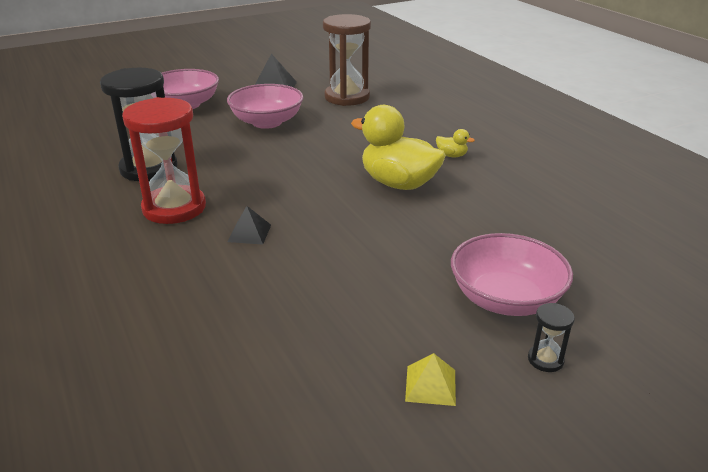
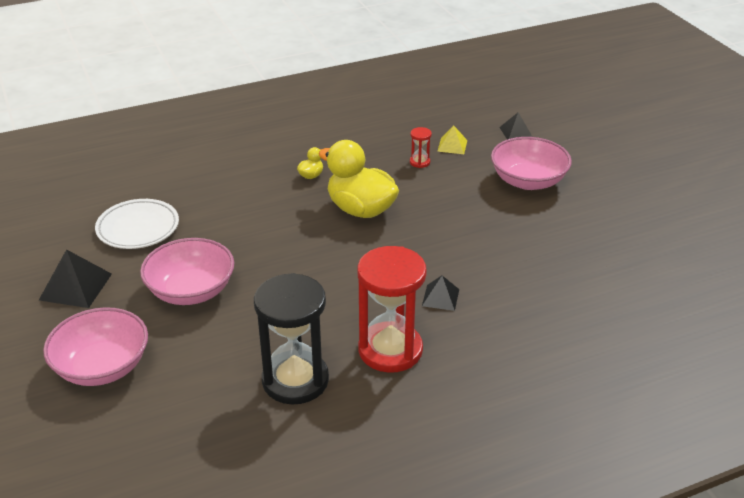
camera: 85 degrees left, 5 degrees up
(347, 97) = (138, 228): brown hourglass -> white plate
(398, 183) = (361, 209): yellow duck -> yellow duck turned 90 degrees clockwise
(430, 385) = (615, 220): yellow pyramid -> yellow pyramid (452, 145)
(510, 214) = (419, 162): none -> red hourglass
(545, 360) = (586, 176): black hourglass -> none
(637, 290) = (516, 132): none -> black pyramid

